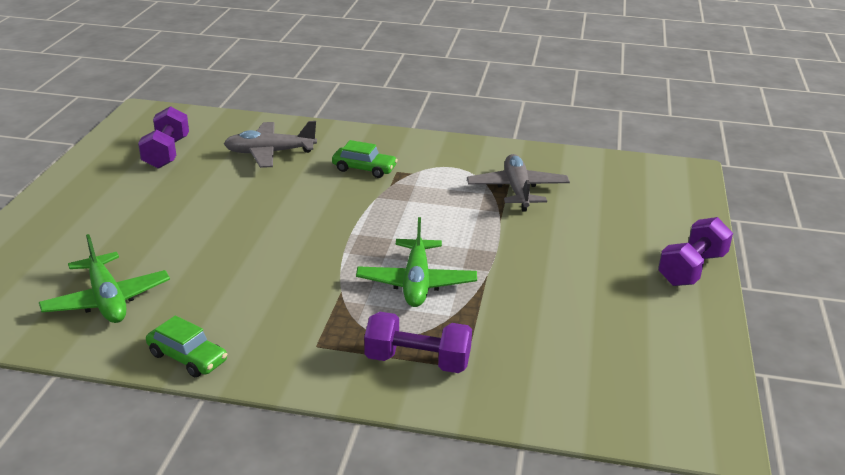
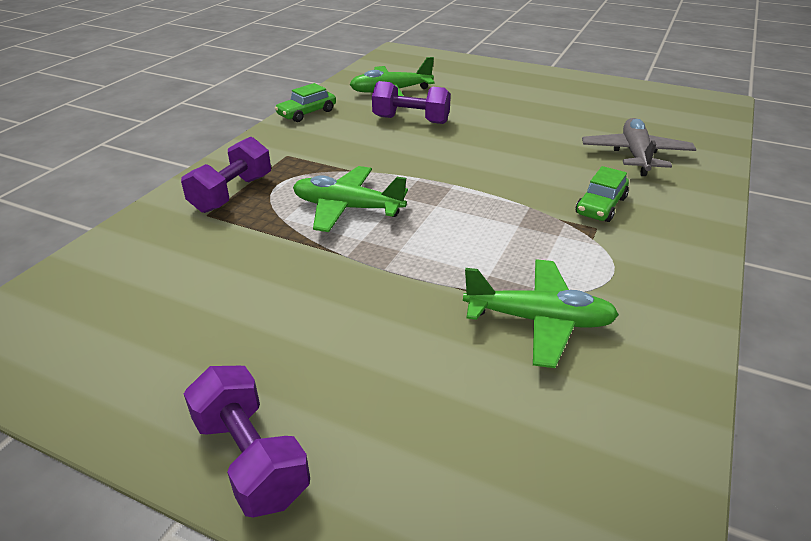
camera: 105 degrees right, 5 degrees up
(166, 153) = (626, 110): purple dumbbell -> purple dumbbell (411, 120)
(517, 190) = (538, 320): grey plane -> green plane

